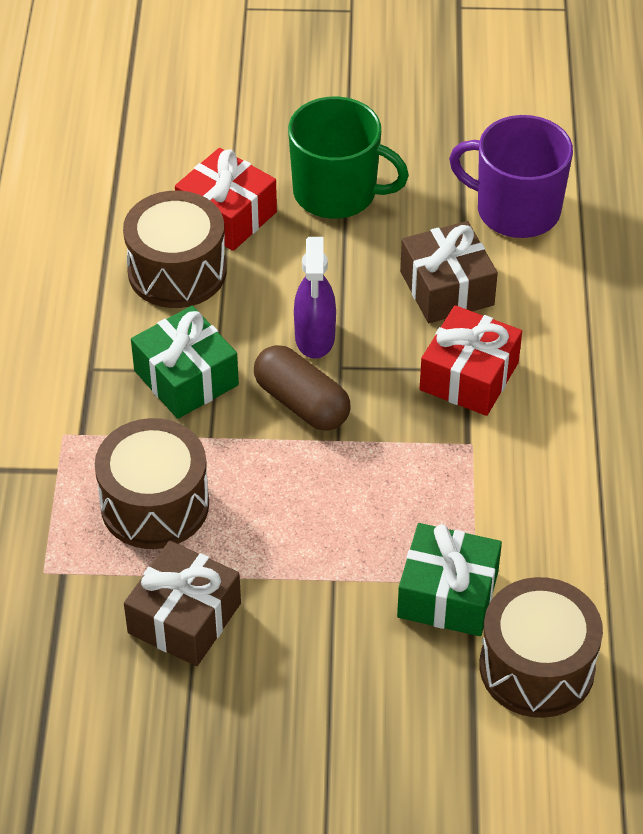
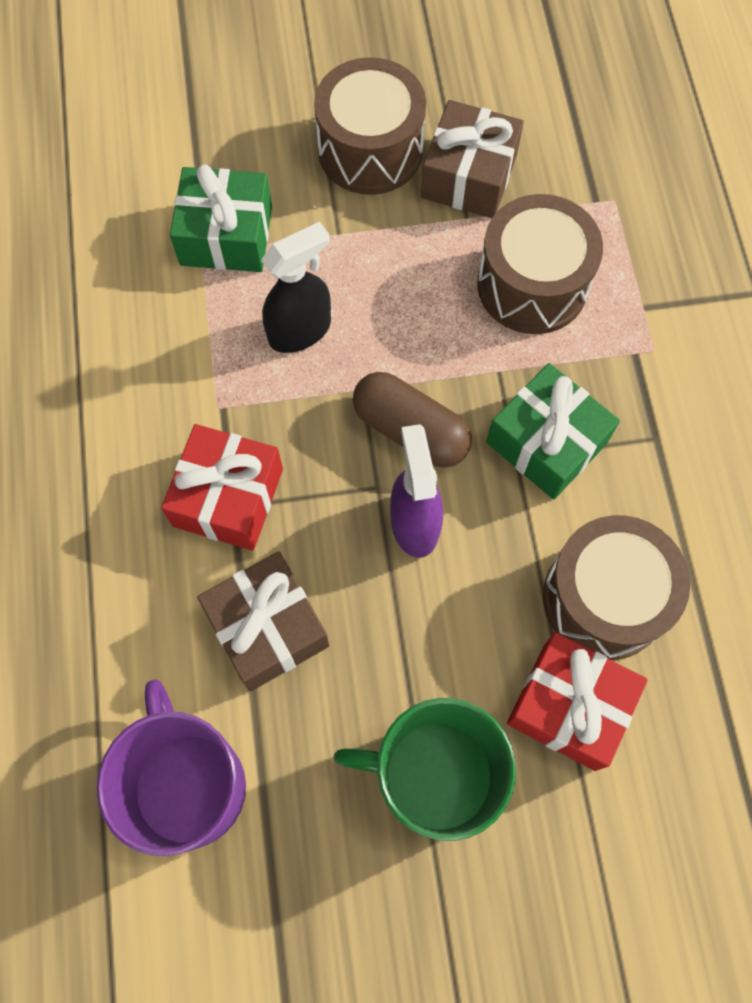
camera: 170 degrees right, 20 degrees up
(386, 496) = (300, 330): none -> black spray bottle
(516, 210) = (188, 785): purple mug -> purple mug turned 120 degrees counterclockwise
(537, 667) = (138, 179): brown drum -> brown drum (370, 150)

